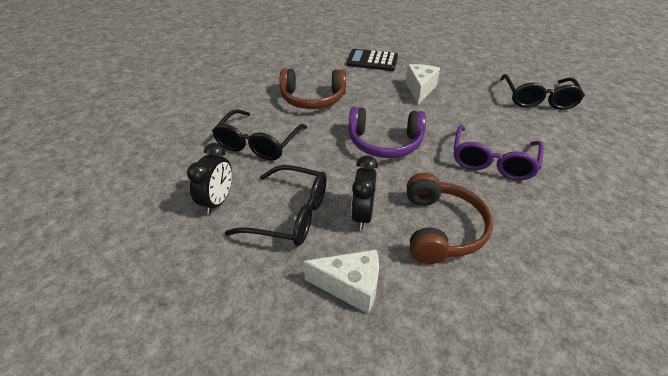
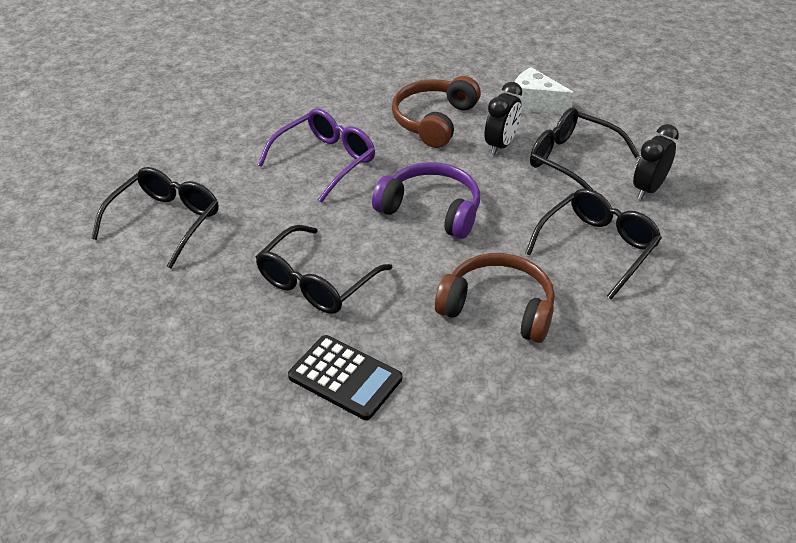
camera: 160 degrees left, 0 degrees up
(420, 90) = (316, 282): white cheese -> black glasses

